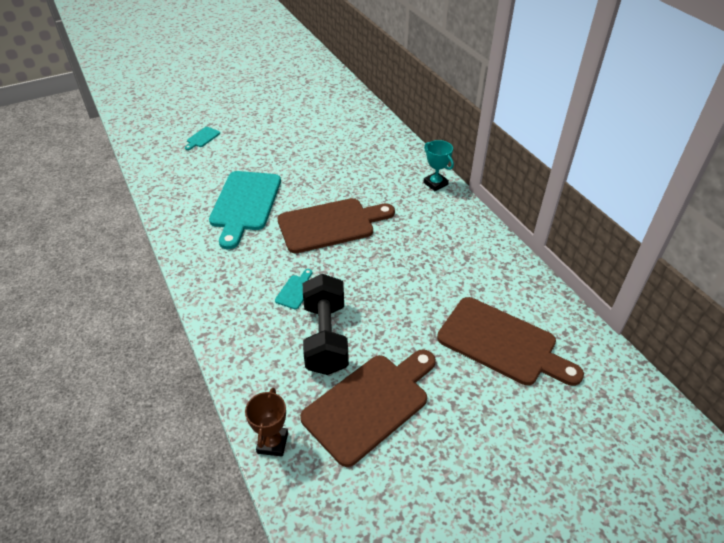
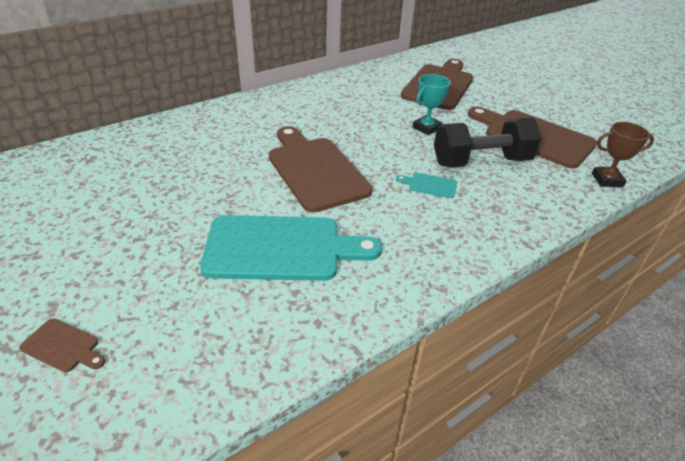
camera: 100 degrees left, 5 degrees down
(202, 138) = (63, 346): turquoise cutting board -> brown cutting board
(435, 184) = (234, 108): turquoise trophy -> turquoise trophy (426, 128)

